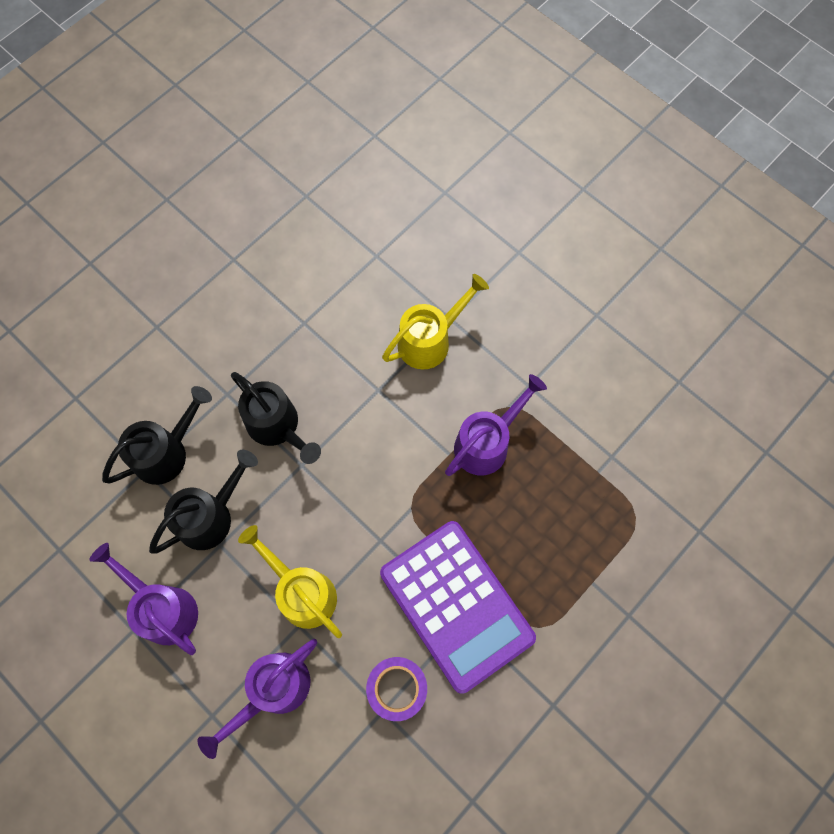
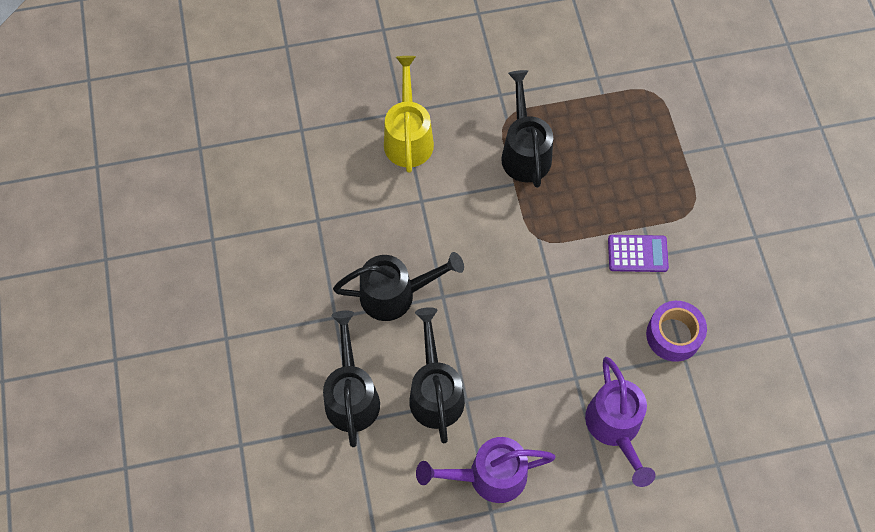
camera: 55 degrees left, 5 degrees down
(302, 591) = (549, 359): yellow watering can -> none
(456, 605) = (637, 254): purple calculator -> purple calculator, size x0.43
(487, 443) = (525, 152): purple watering can -> black watering can

